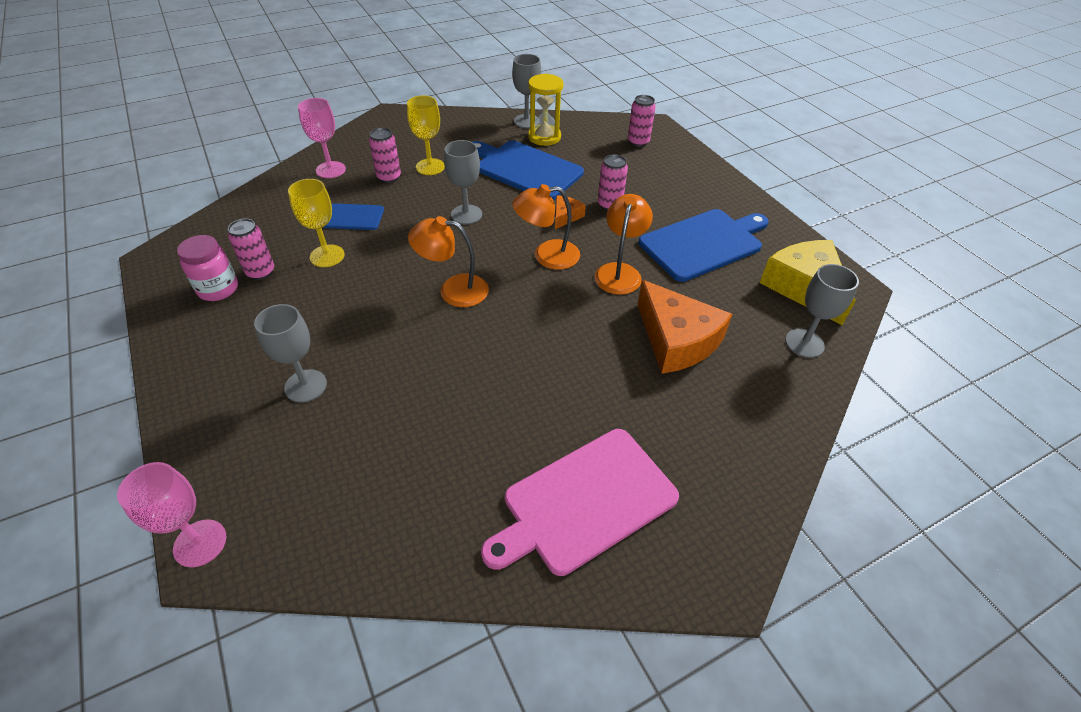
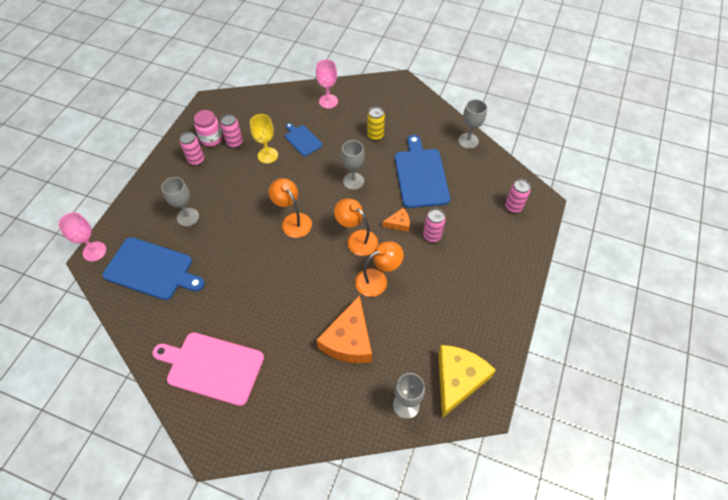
camera: 50 degrees right, 10 degrees up
(389, 177) = (348, 127): pink can -> pink can (196, 160)
(430, 167) = (375, 135): yellow goblet -> yellow can
(544, 137) = (462, 160): yellow hourglass -> none
(703, 243) = (446, 304): blue cutting board -> blue cutting board (152, 269)

